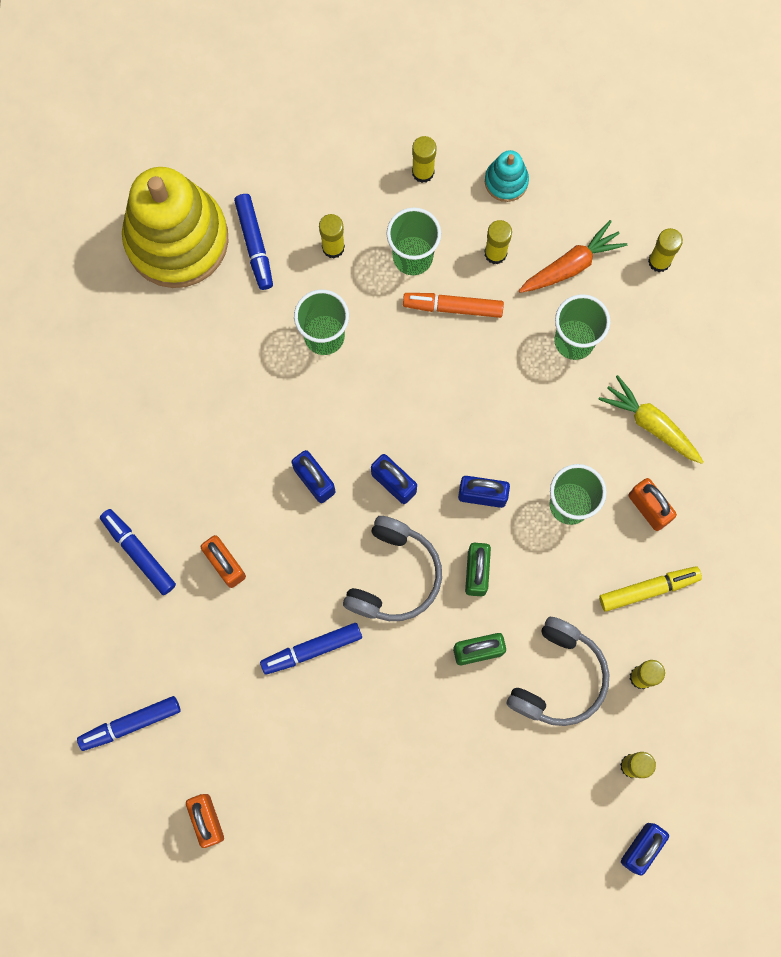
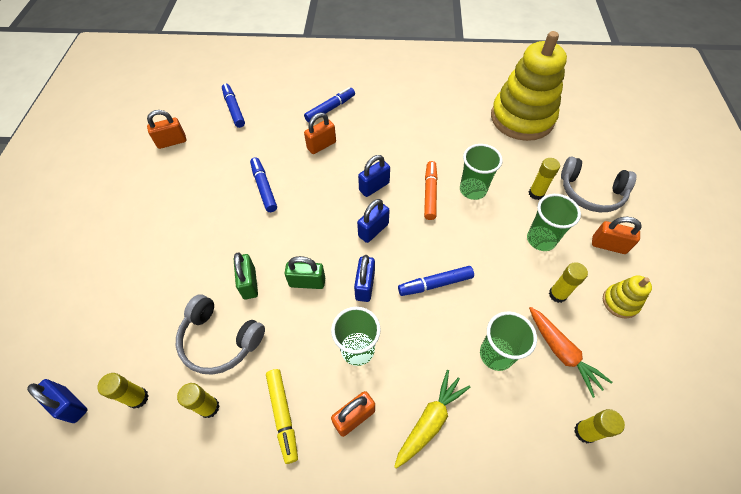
camera: 90 degrees right, 20 degrees down
(254, 244) = (528, 153): blue marker -> blue marker (435, 284)
(394, 576) = (308, 231): grey headphones -> grey headphones (591, 192)
(423, 172) = (608, 245): yellow glue stick -> orange padlock
(453, 307) = (508, 265): orange marker -> orange marker (430, 193)
(506, 181) = (620, 302): turquoise stacking toy -> yellow stacking toy

